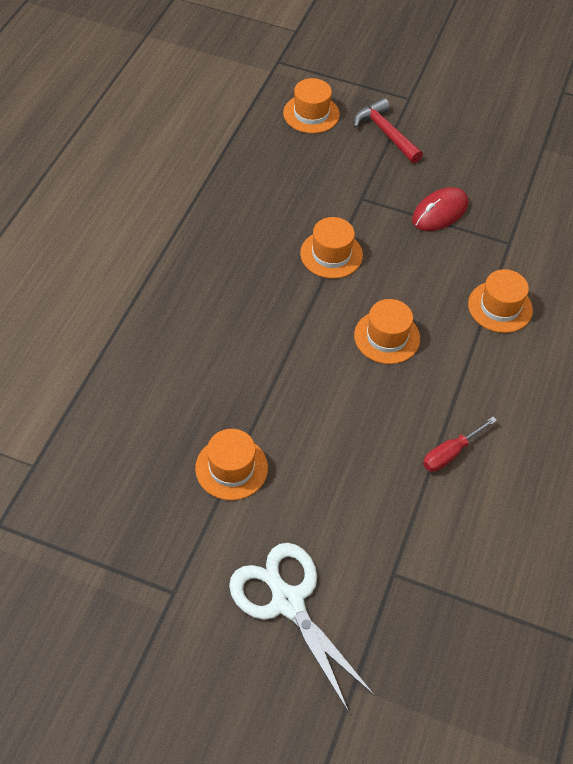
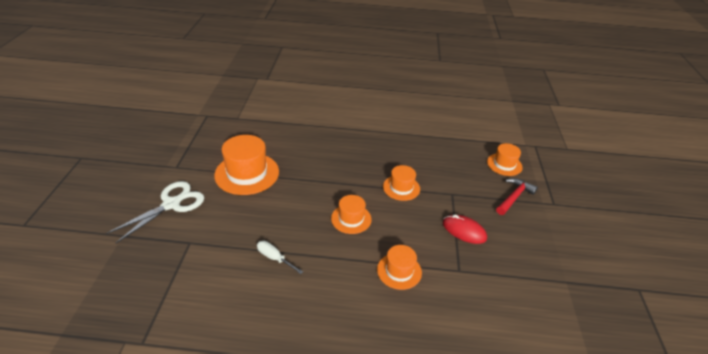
camera: 75 degrees right, 15 degrees down
(231, 468) = (247, 173): orange hat -> orange hat, size x1.71
(450, 453) = (275, 258): red screwdriver -> white screwdriver

